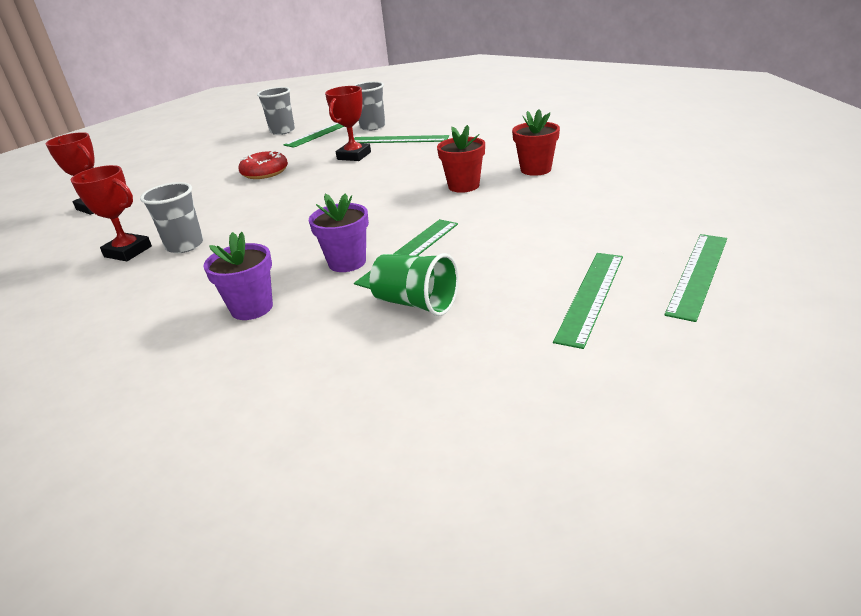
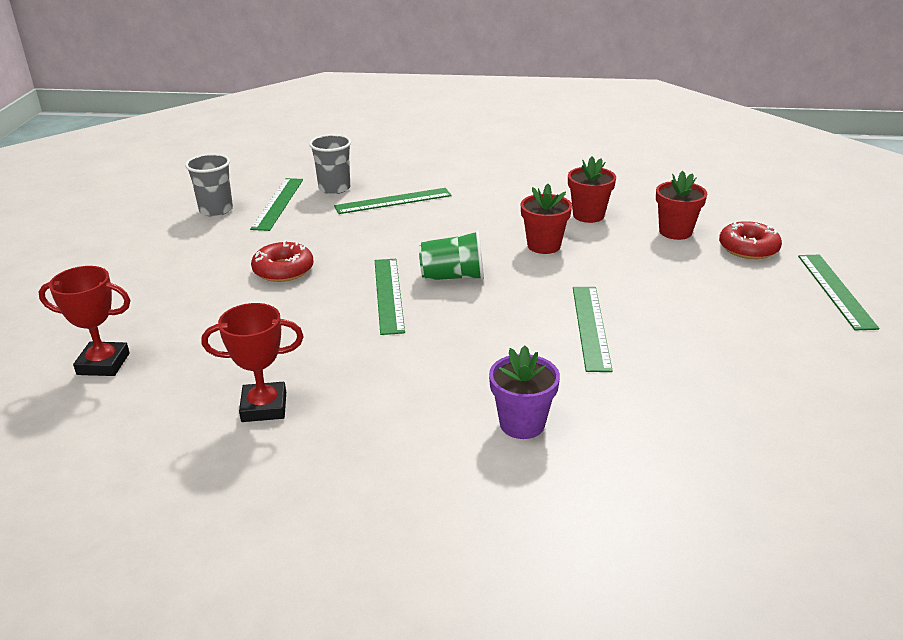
camera: 35 degrees left, 0 degrees up
(185, 245) = (330, 381): grey cup -> none
(347, 262) = (546, 352): purple flower pot -> none
(354, 156) = (368, 230): red trophy -> none
(416, 303) = (666, 374): green cup -> green cup (453, 277)
(591, 296) = (789, 328): green ruler -> green ruler (389, 294)
(598, 194) = (675, 232): none -> red flower pot
(653, 219) = (748, 248): none -> red donut

